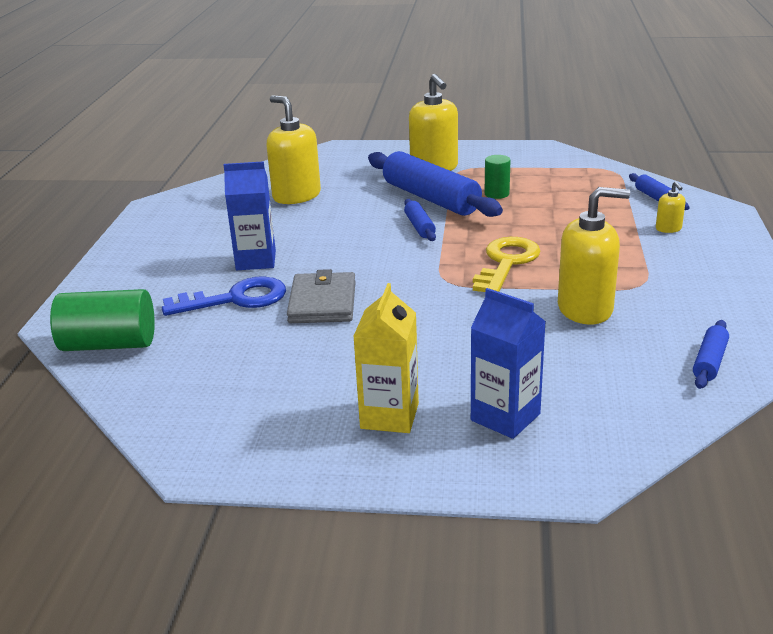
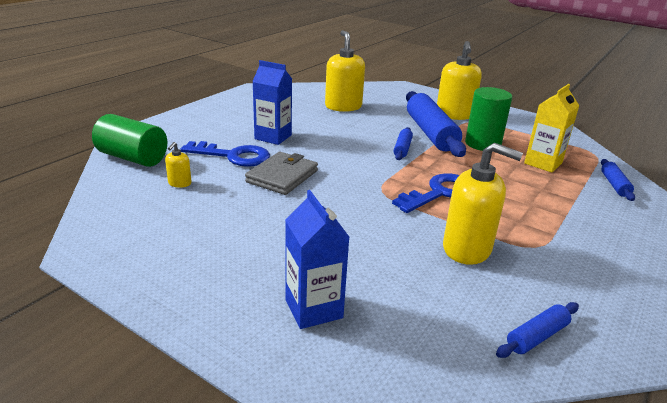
camera: 25 degrees right, 0 degrees up
(389, 416) = (234, 271): yellow carton -> yellow carton (543, 163)
(496, 194) = (482, 144): green cylinder -> green cylinder, size x1.77
(506, 263) = (439, 193): yellow key -> blue key
(668, 229) = (603, 211): yellow soap dispenser -> yellow soap dispenser (179, 183)

